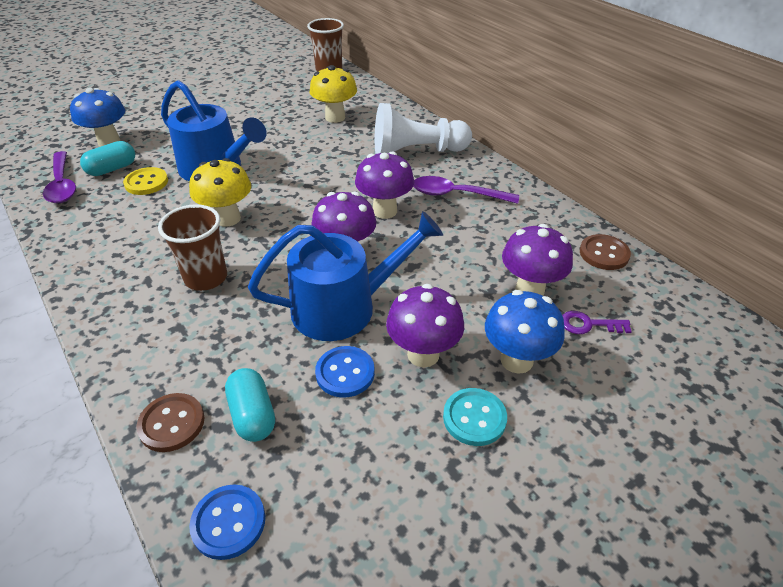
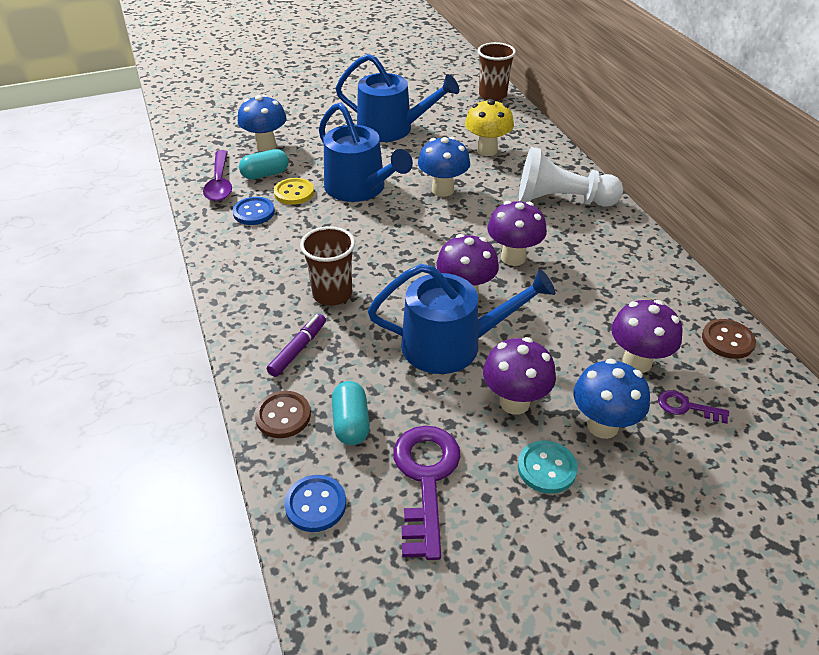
camera: 15 degrees right, 0 degrees up
(177, 344) = (298, 349): none -> purple marker
(228, 218) = (362, 240): yellow mushroom -> none
(238, 110) = (391, 129): none -> blue watering can
(300, 158) = (442, 190): none -> blue mushroom
(345, 373) = (439, 404): blue button -> blue button (254, 212)
(350, 461) = (426, 479): none -> purple key
(456, 195) = (590, 252): purple spoon -> none

